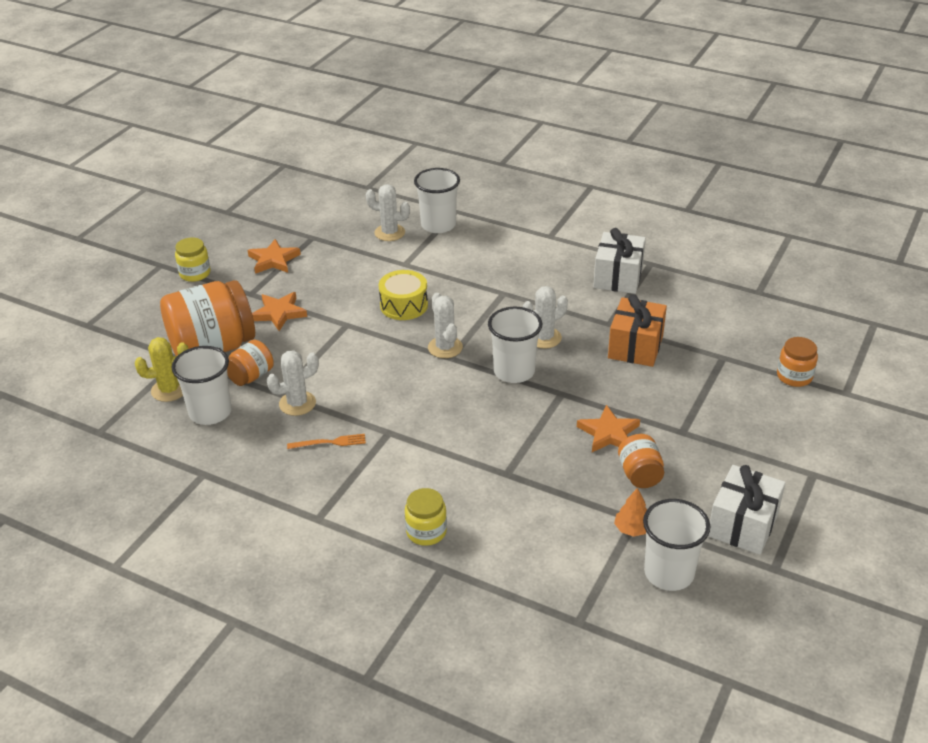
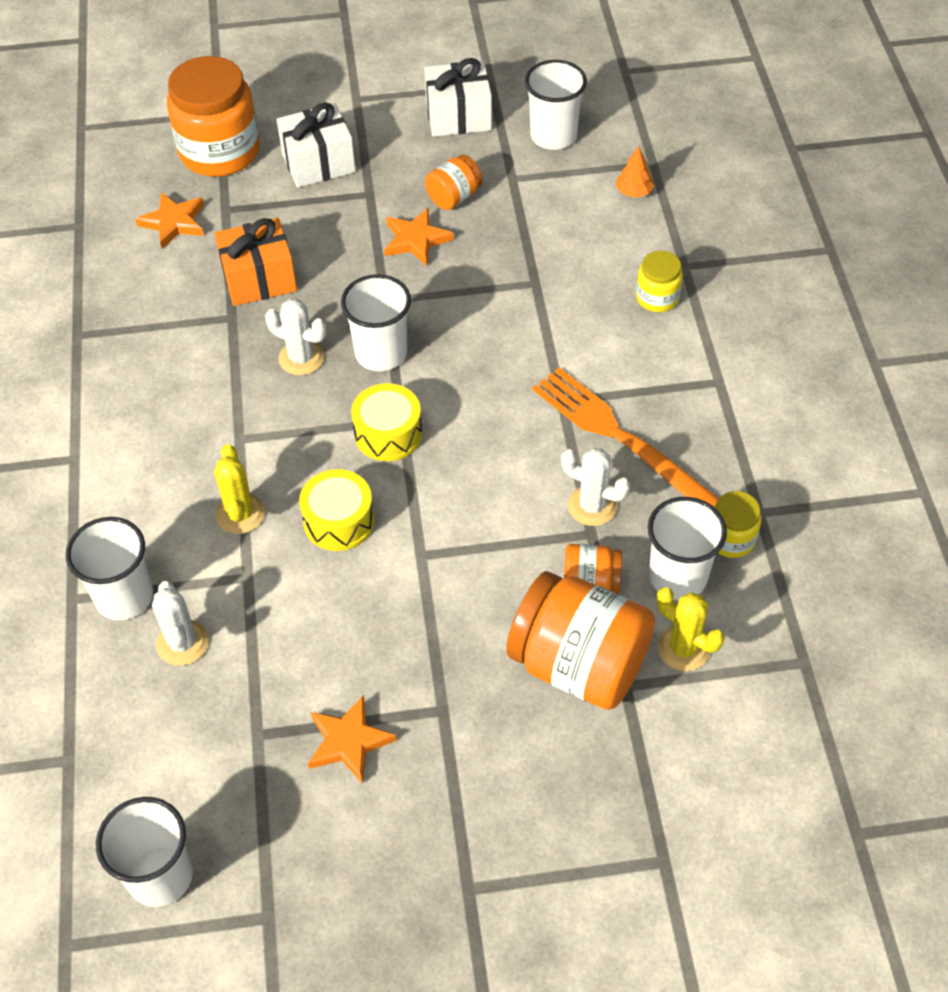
camera: 125 degrees left, 15 degrees up
(195, 273) = (453, 820): yellow jar -> yellow jar (731, 539)
(279, 313) = (457, 643): orange star -> orange star (173, 222)
(281, 193) = (160, 876): none -> white cup
(329, 442) = (620, 438): orange fork -> orange fork, size x2.40
(445, 347) = (388, 433): white cactus -> yellow drum
(448, 275) = (240, 514): none -> yellow cactus
(618, 277) = (129, 350): white gift -> white gift (318, 163)
(632, 529) = (525, 174): orange tree -> orange tree (634, 192)
(794, 376) = (219, 152): orange jar -> orange jar, size x2.05

